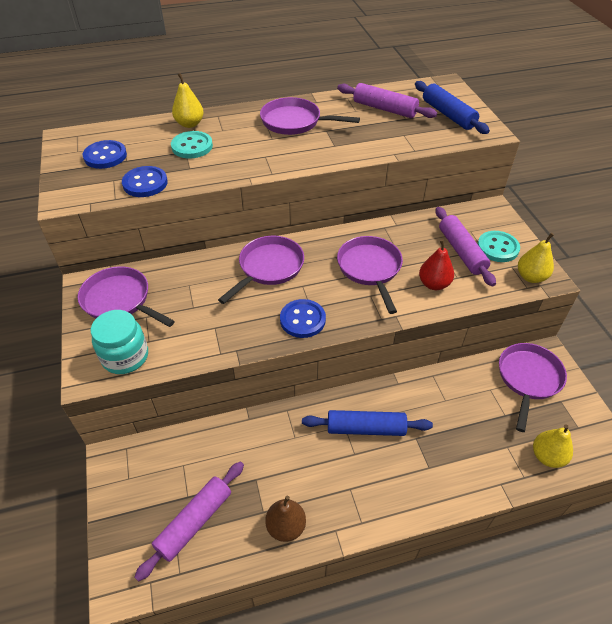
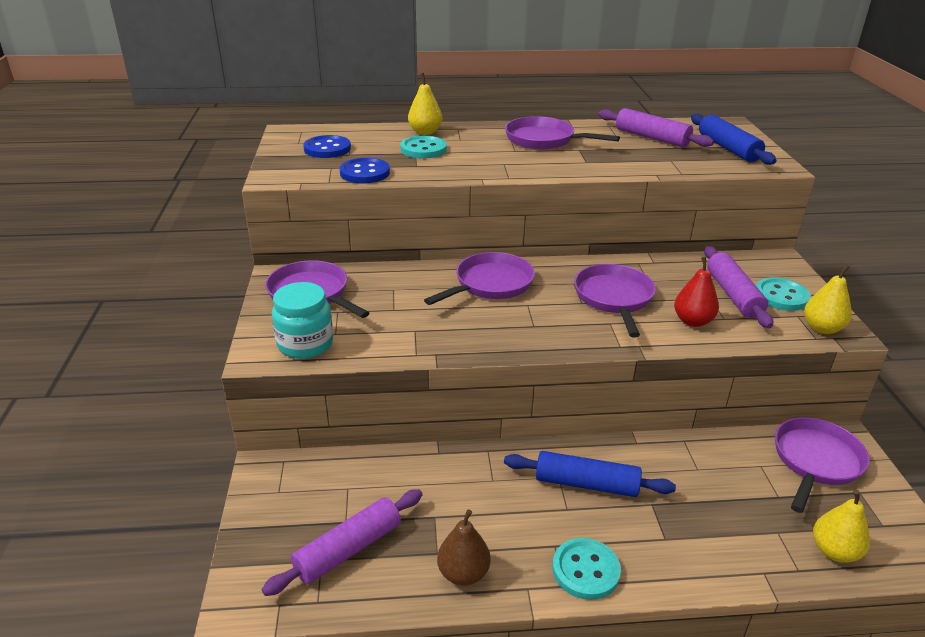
camera: 10 degrees right, 15 degrees down
(302, 320) = (522, 335): blue button -> none
(375, 506) = (585, 570): none -> turquoise button

